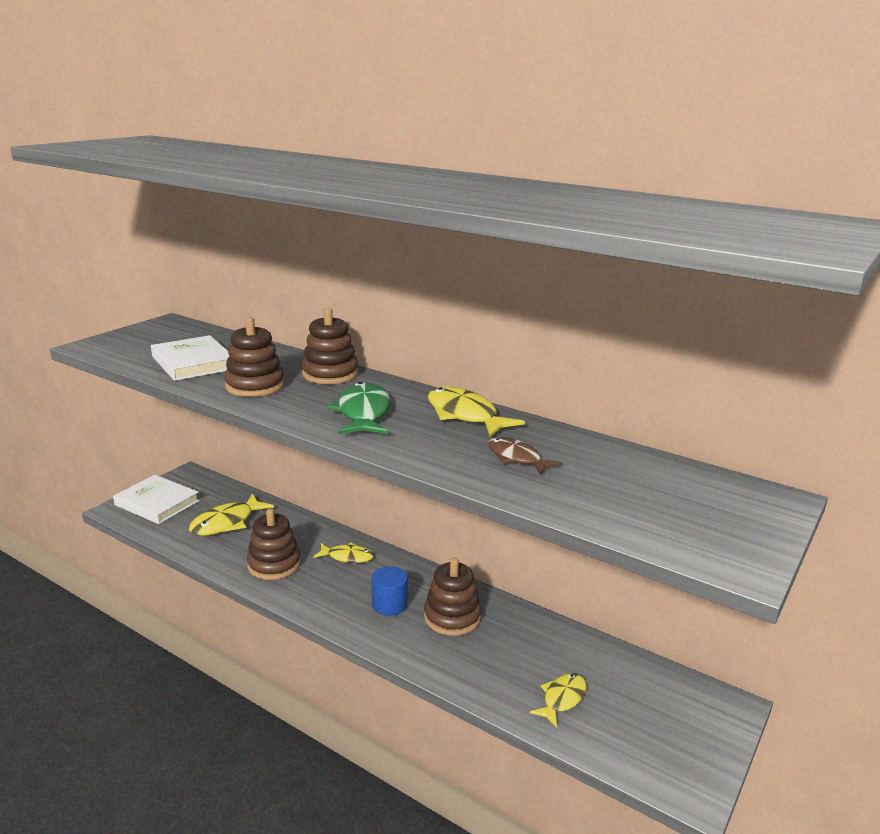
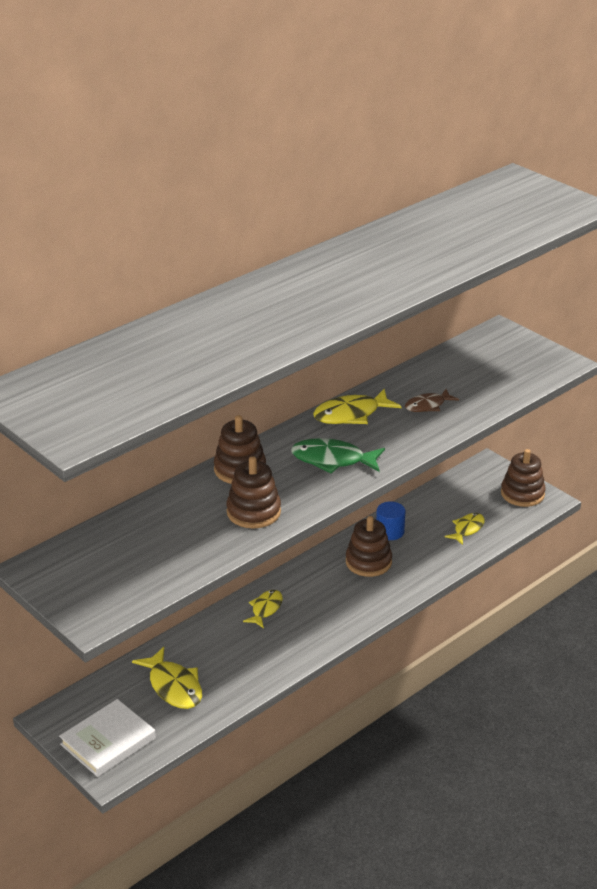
camera: 75 degrees left, 10 degrees up
(193, 363) = (178, 548): white book -> none
(274, 564) = (261, 656): brown stacking toy -> brown stacking toy (522, 494)
(389, 604) = (343, 592): blue cylinder -> blue cylinder (390, 531)
(562, 699) = (467, 529): yellow fish -> yellow fish turned 75 degrees clockwise

